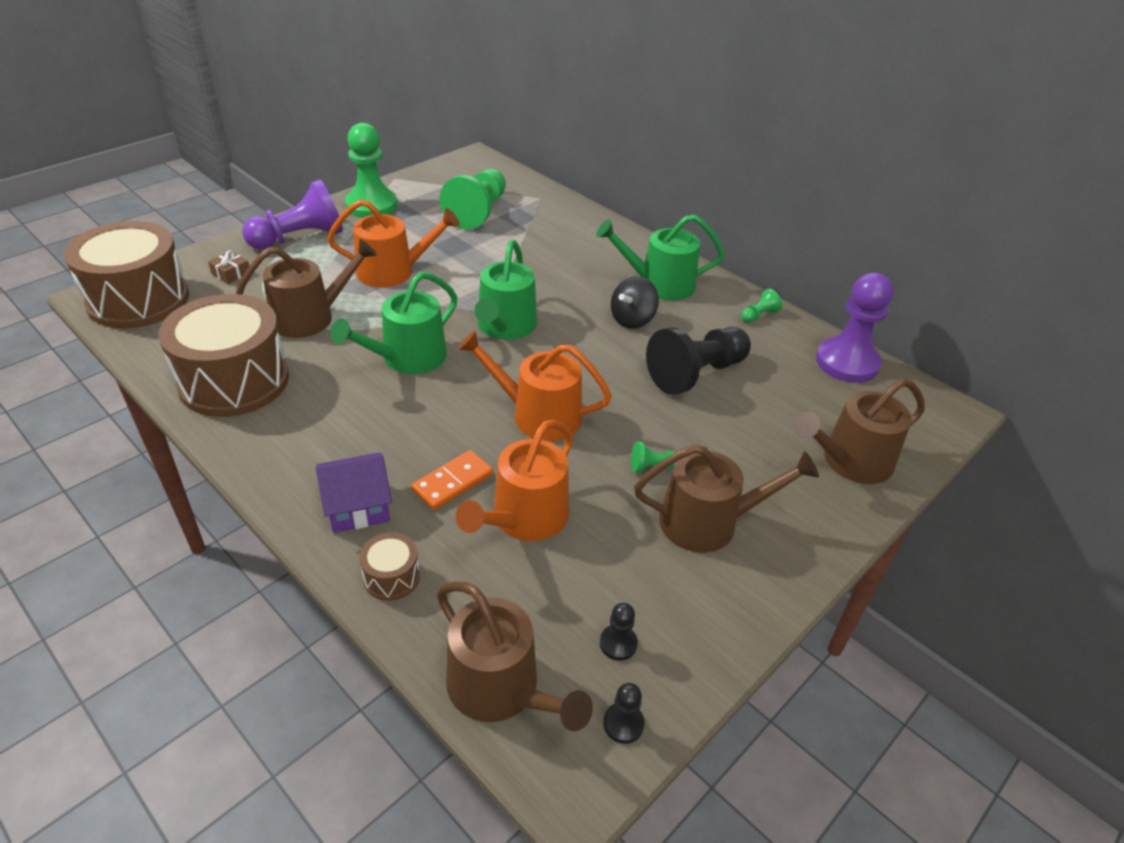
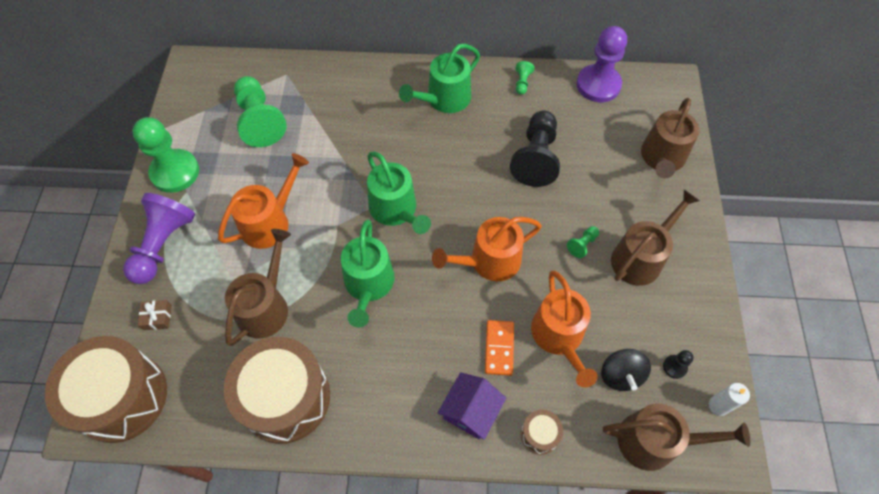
camera: 40 degrees left, 20 degrees up
(623, 724) = (718, 406): black pawn -> white candle
(632, 319) = (460, 142): black spinning top -> black spinning top (620, 375)

